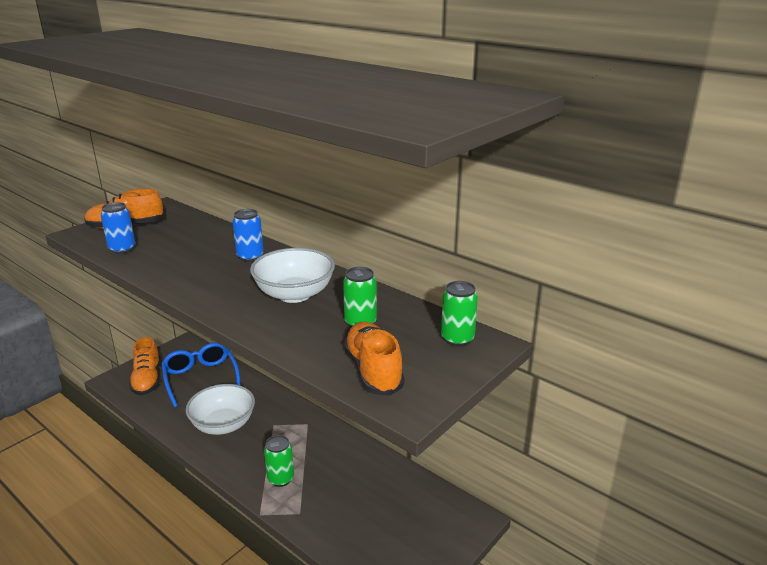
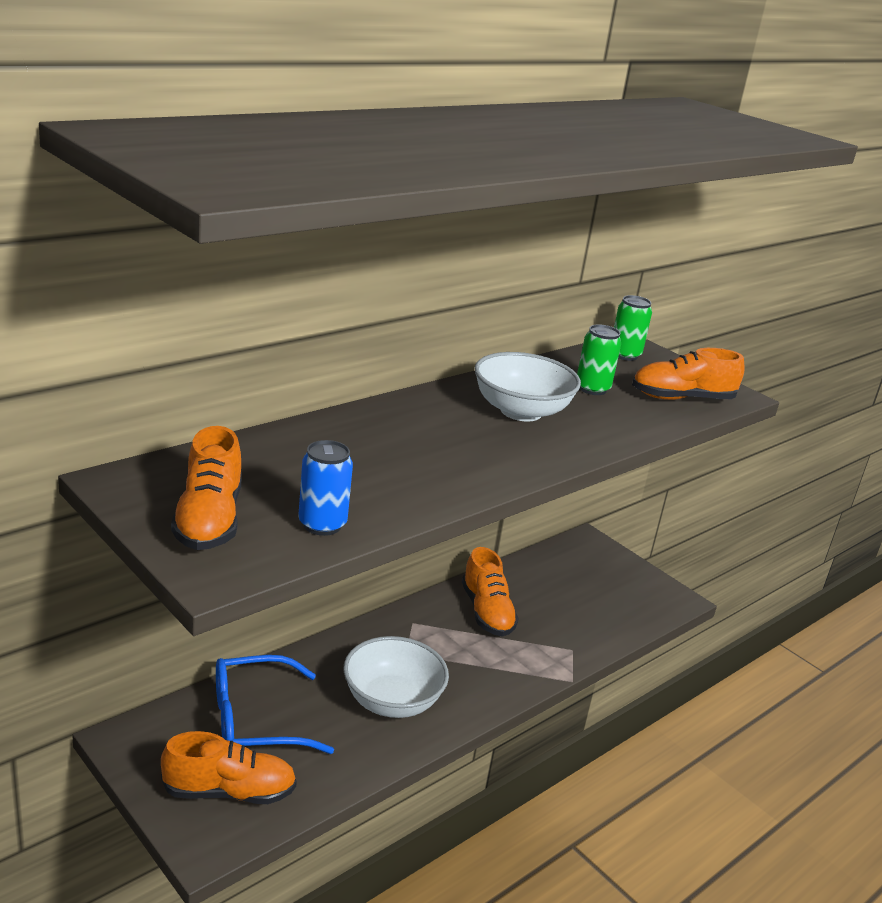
camera: 85 degrees left, 0 degrees up
(250, 257) = (399, 425): blue can -> none
(280, 479) = (514, 658): green can -> none
(333, 459) = (487, 612): none -> orange shoe

